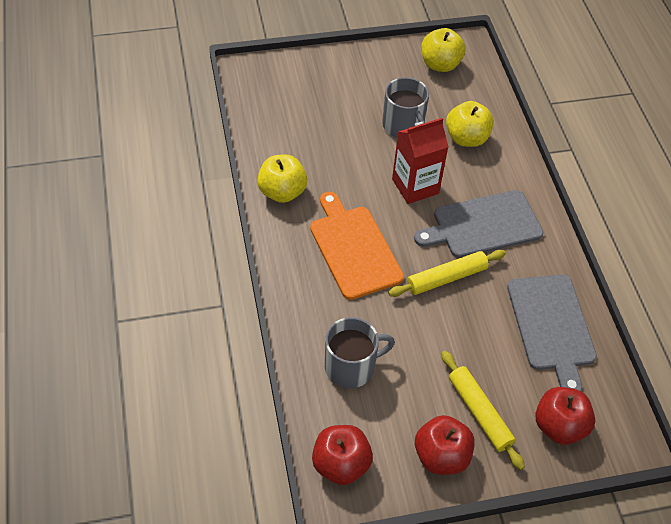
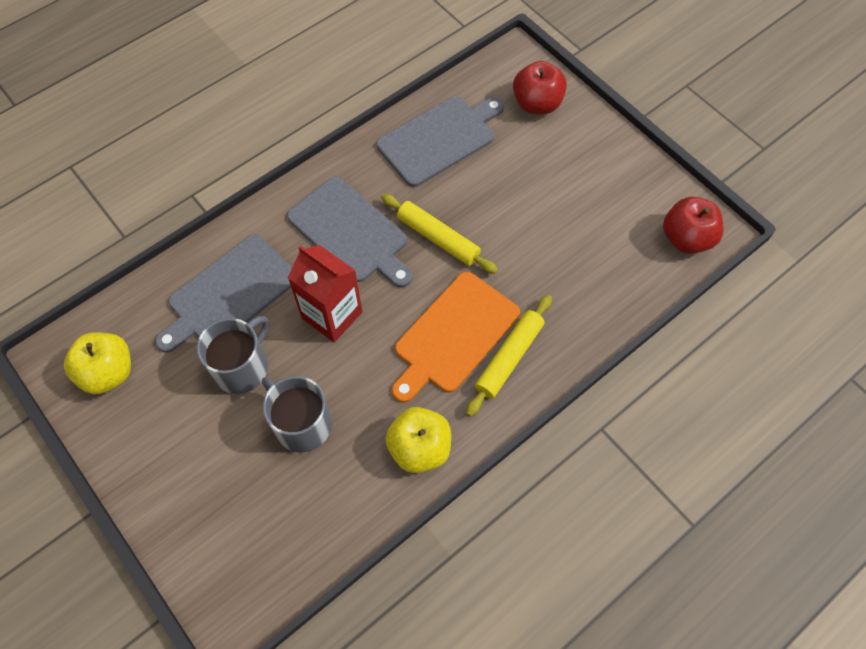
camera: 115 degrees left, 10 degrees up
(351, 366) = (590, 274): grey mug -> grey mug (302, 424)
(441, 456) = (623, 172): red apple -> none
(466, 138) = (229, 294): yellow apple -> grey cutting board
(479, 412) = (564, 160): yellow rolling pin -> yellow rolling pin (509, 358)

